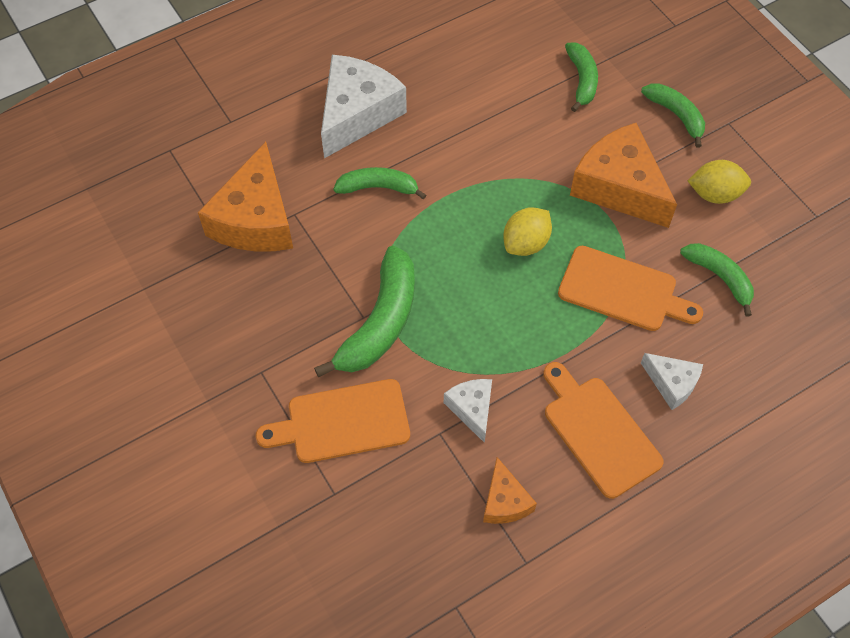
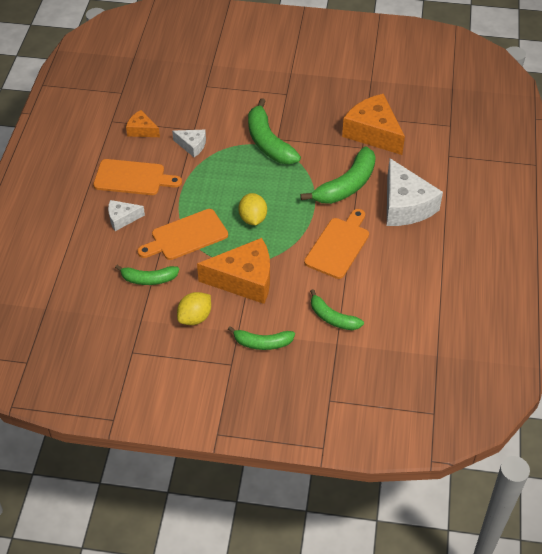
camera: 130 degrees right, 10 degrees down
(342, 422) = (234, 104): orange cutting board -> orange cutting board (339, 245)
(378, 187) = (346, 185): green banana -> green banana, size x1.65

